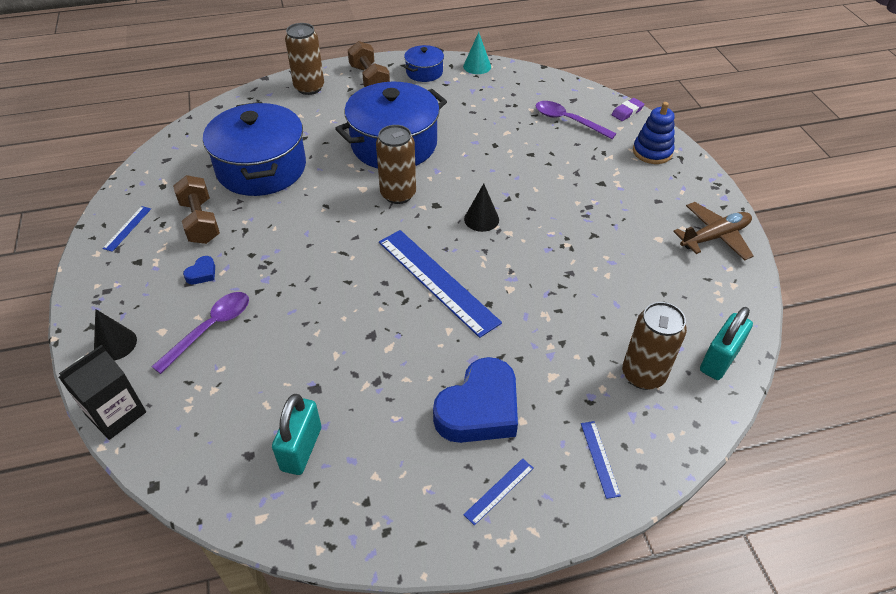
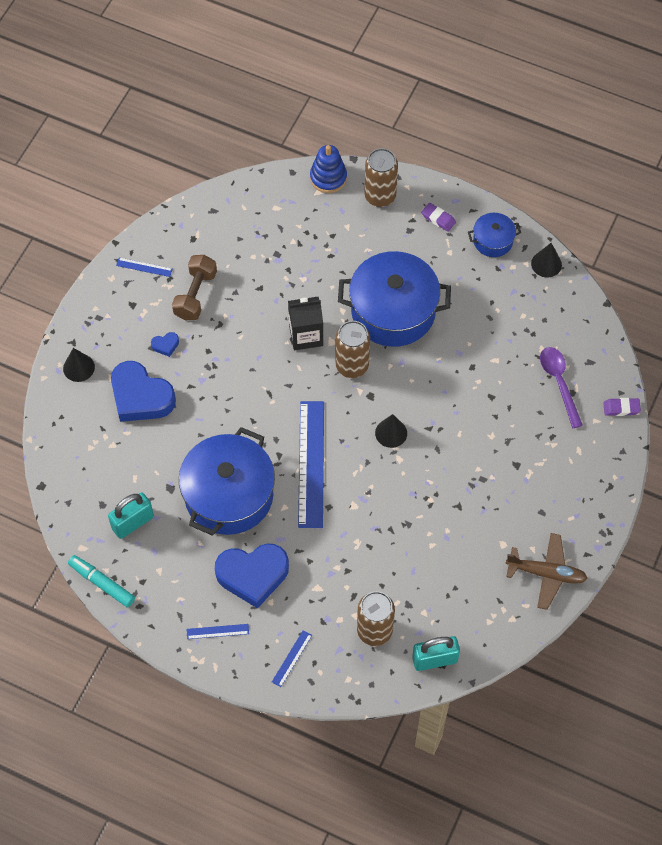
camera: 40 degrees right, 15 degrees up
(116, 414) = (50, 422): black carton -> black carton (306, 335)
(127, 228) = (144, 267): blue ruler -> blue ruler turned 45 degrees clockwise
(210, 329) = (140, 397): purple spoon -> blue heart
(261, 168) = (274, 268): blue pot -> blue pot (229, 495)
(319, 540) = (102, 583): none -> turquoise marker
(369, 79) = (438, 219): brown dumbbell -> purple eraser
(477, 66) = (546, 264): turquoise cone -> black cone
(652, 152) = (593, 464): blue stacking toy -> blue stacking toy (328, 178)

